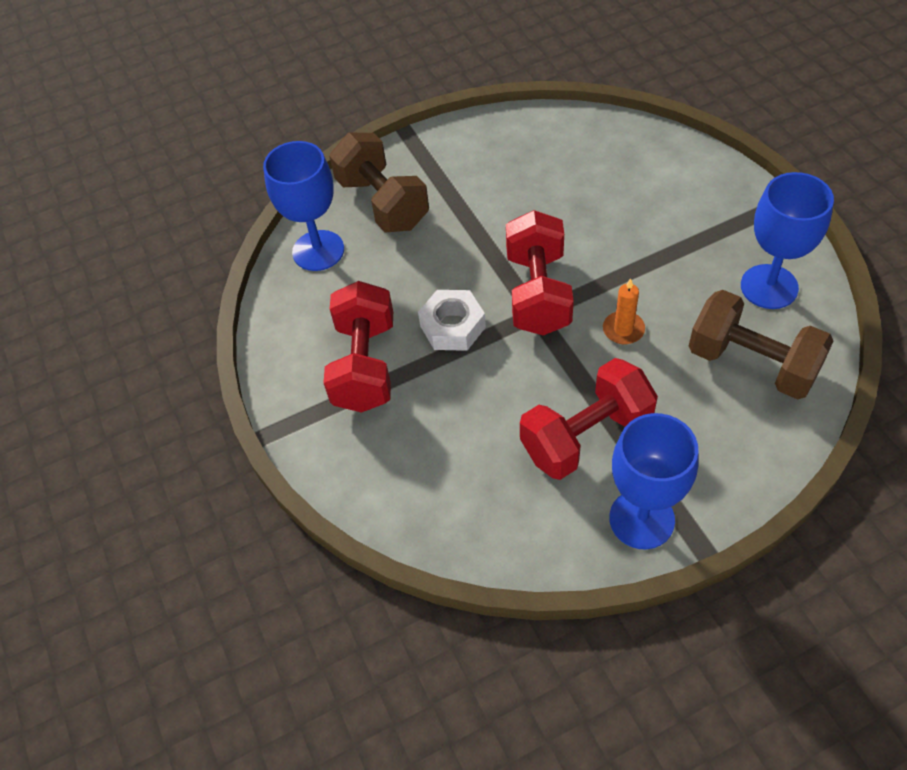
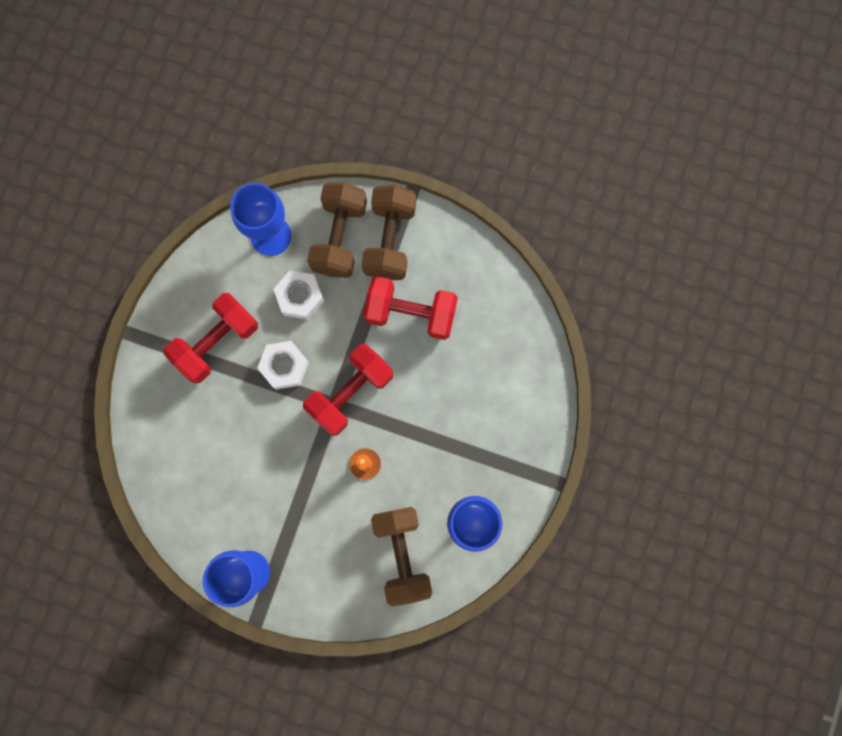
camera: 40 degrees right, 25 degrees up
(400, 268) = (300, 297): none -> white nut
(428, 171) = (390, 240): none -> brown dumbbell
(586, 436) = (274, 503): red dumbbell -> red dumbbell (410, 313)

